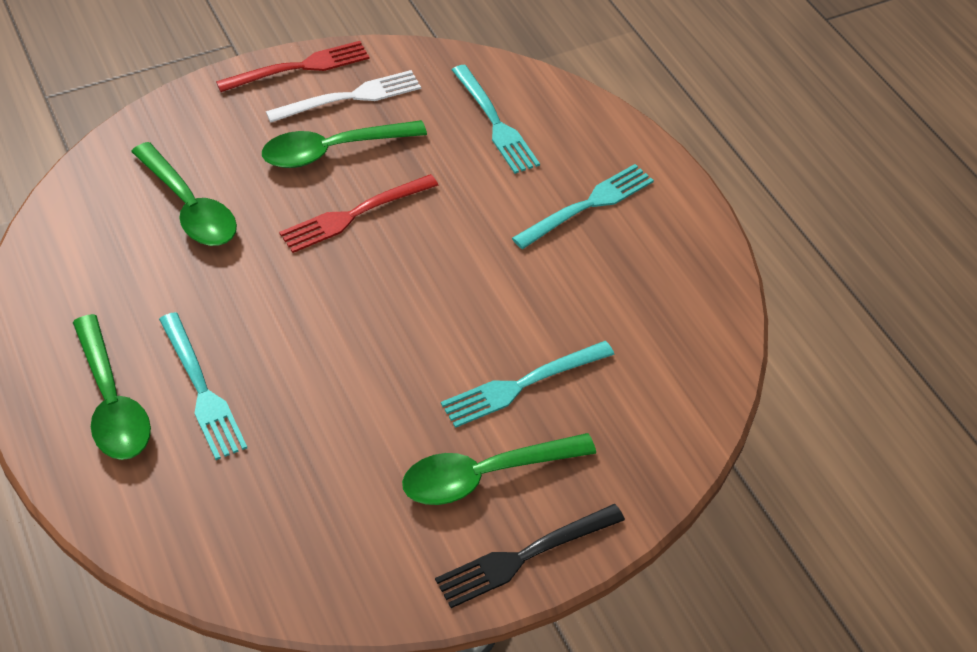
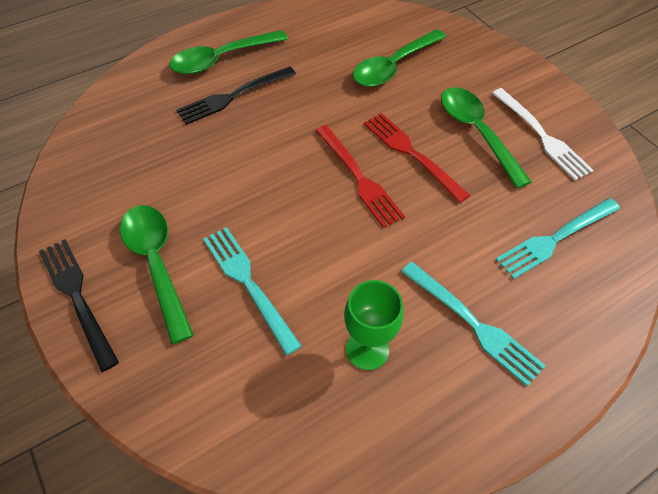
camera: 85 degrees right, 5 degrees up
(202, 391) = (232, 97): turquoise fork -> black fork
(301, 67) = (562, 102): red fork -> red fork (359, 178)
(610, 290) = (367, 349): none -> green goblet

